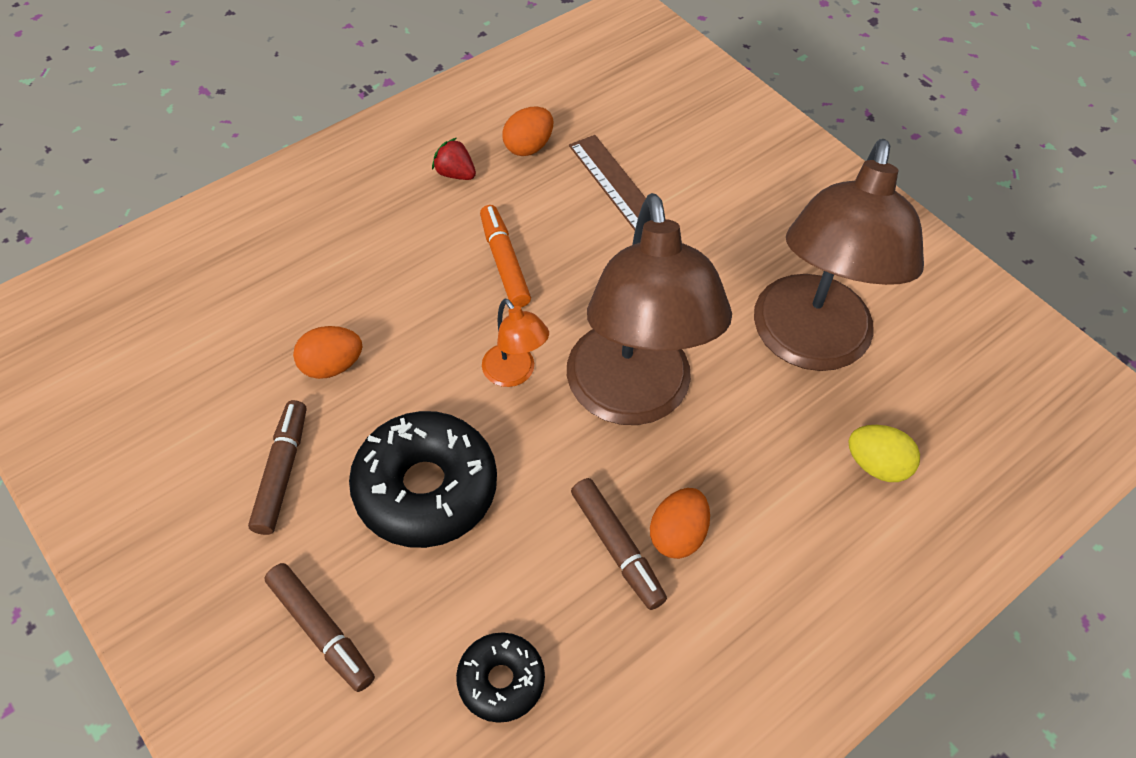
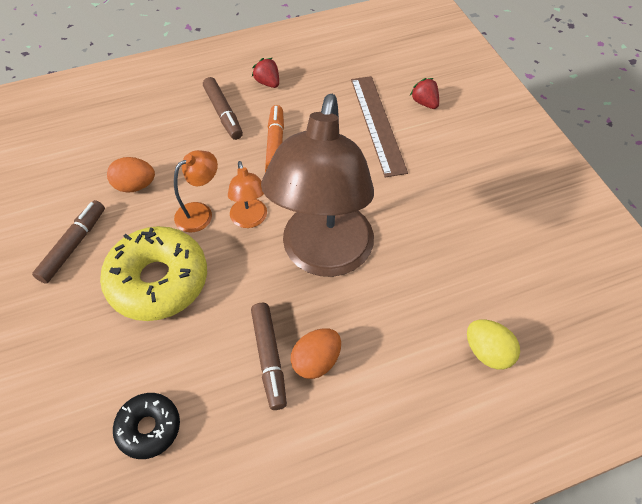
camera: 20 degrees right, 0 degrees up
(321, 630) = (49, 356): brown marker -> brown marker (223, 113)
(426, 488) = (158, 281): black donut -> yellow donut
(442, 381) = (200, 213): none -> orange lamp
(528, 147) = (323, 75): orange egg -> none
(679, 158) = (424, 103): none -> red strawberry
(808, 344) = (468, 251): brown lamp -> none

